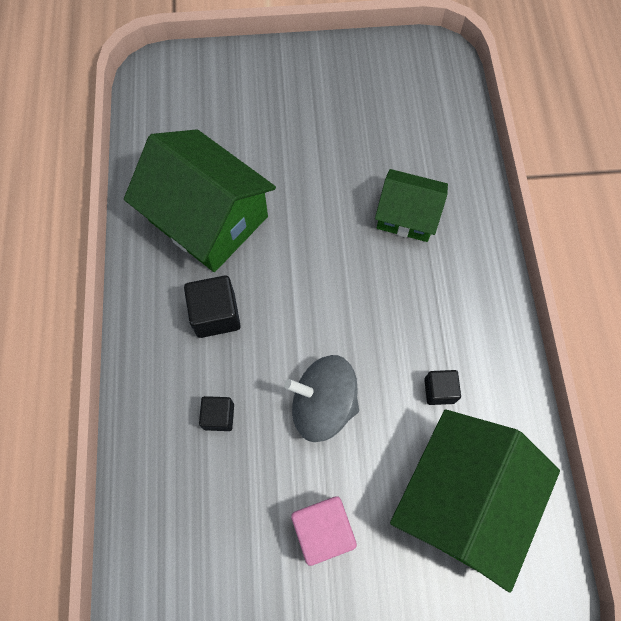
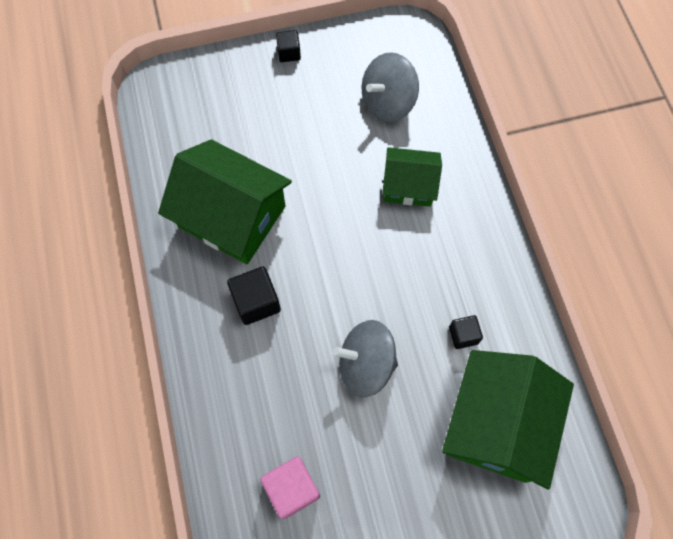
camera: 10 degrees left, 0 degrees up
(219, 416) = (277, 391): black cube -> black cube (289, 53)
(322, 530) = (385, 471): pink cube -> pink cube (292, 489)
(399, 124) = (387, 102): none -> grey spinning top

